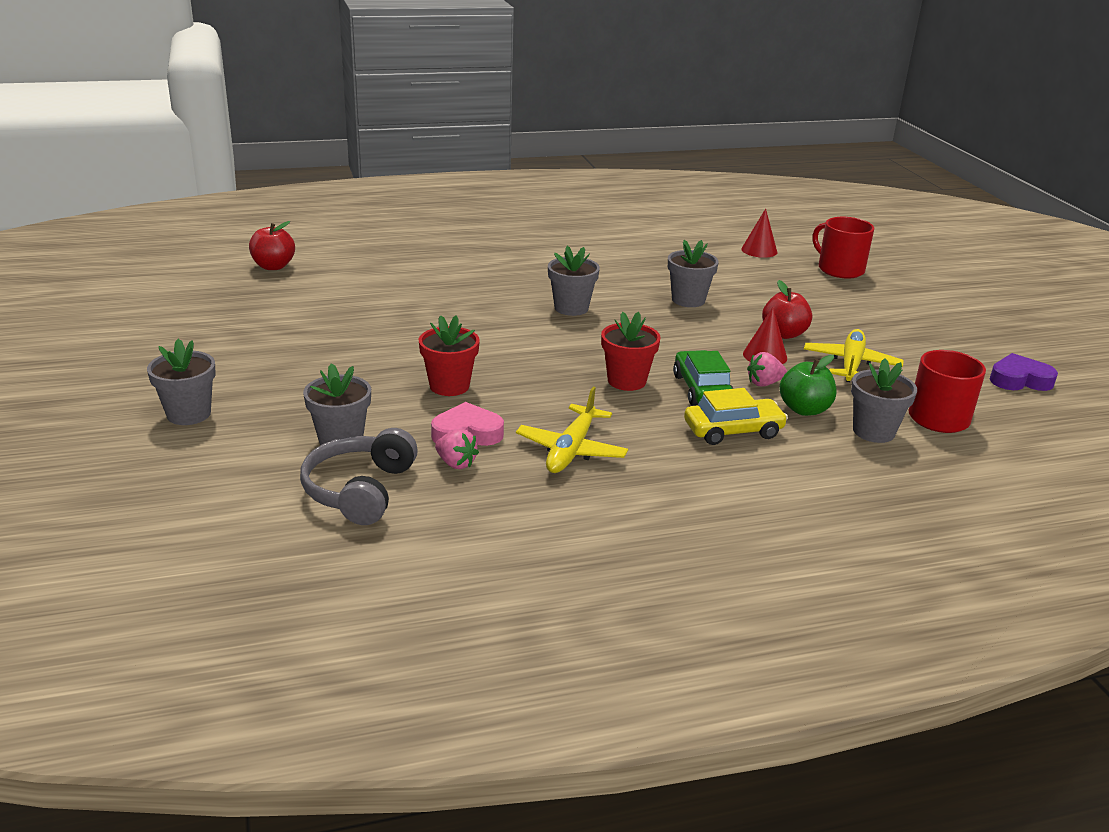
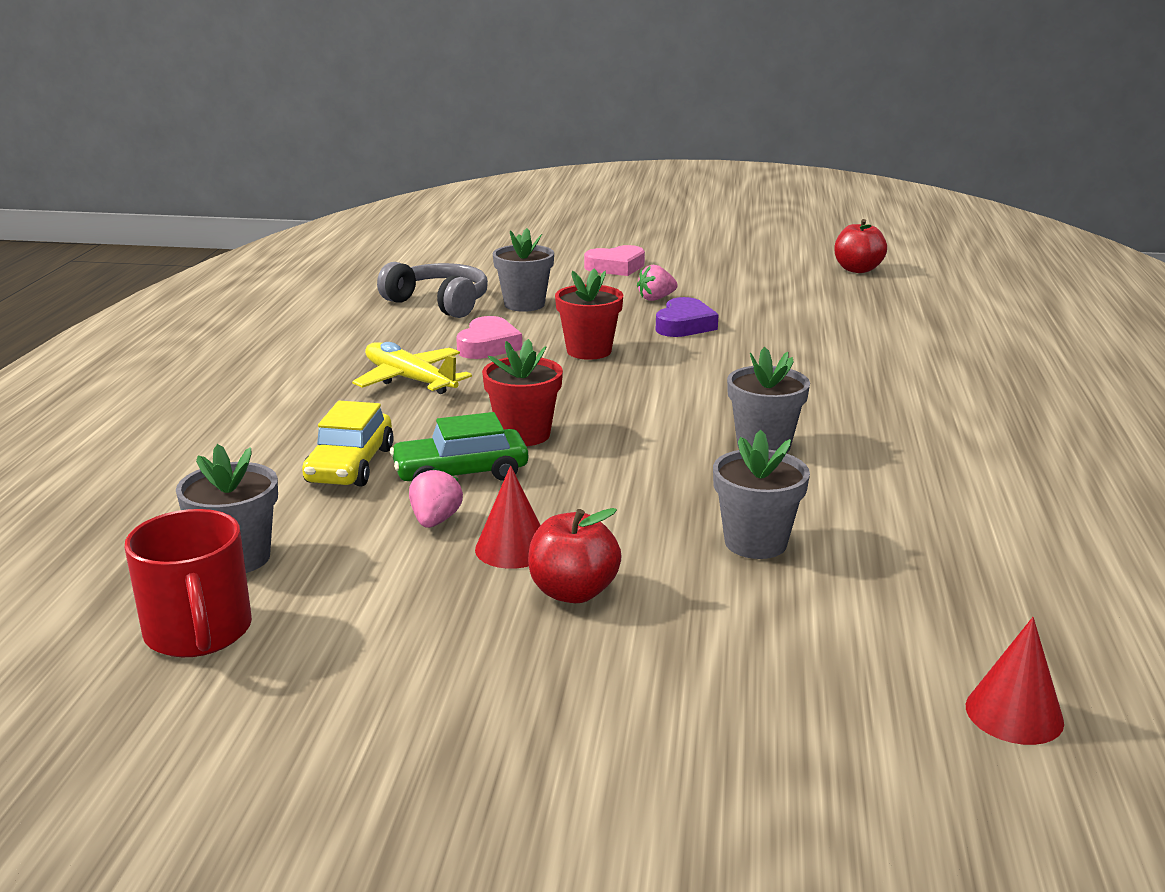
camera: 115 degrees right, 5 degrees down
(189, 414) = (616, 267): grey flower pot -> pink heart
(273, 266) = (957, 311): red apple -> red apple (857, 269)
(456, 463) = (441, 335): pink strawberry -> pink strawberry (656, 298)
(701, 389) = (461, 473): green car -> green car turned 150 degrees clockwise
(804, 409) = (343, 527): green apple -> none
(839, 269) = (866, 803): red mug -> none
(851, 364) = (421, 617): yellow plane -> none
(1019, 380) = (186, 803): purple heart -> purple heart (684, 325)

